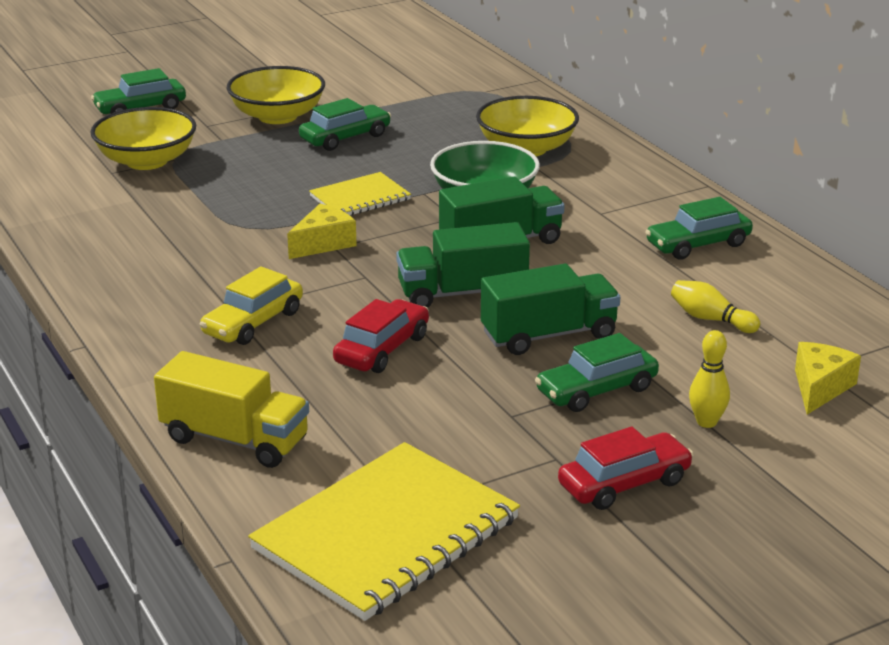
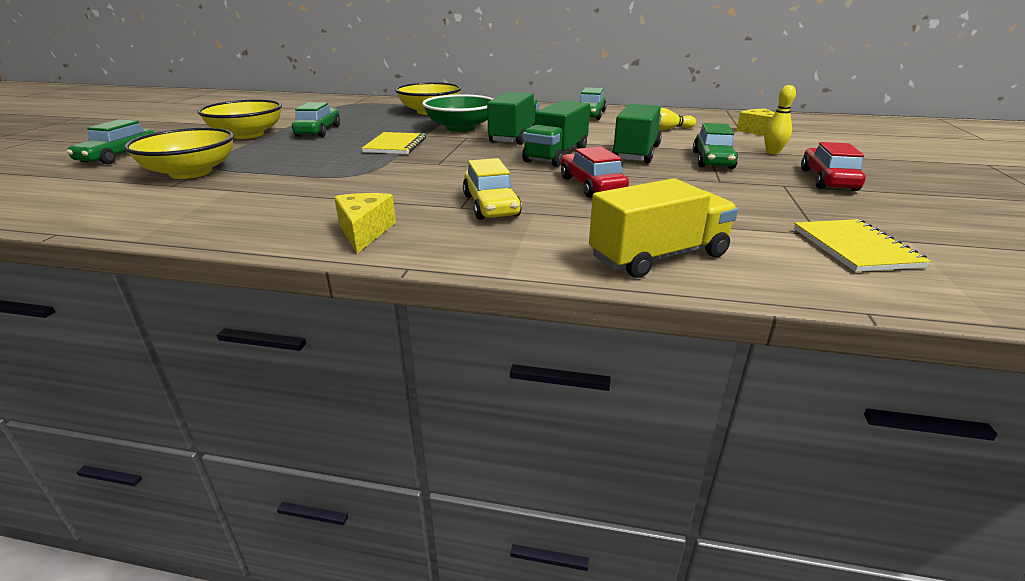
camera: 50 degrees left, 0 degrees up
(323, 243) = (428, 164): yellow cheese -> yellow cheese (364, 231)
(386, 534) = (855, 247): yellow notebook -> yellow notebook, size x0.53

